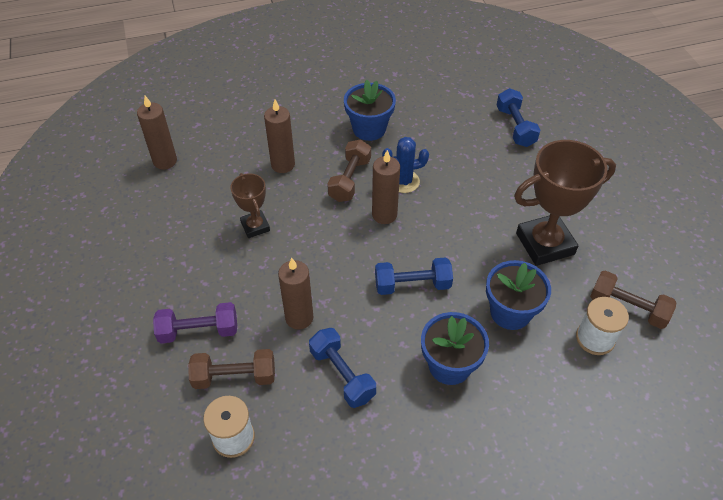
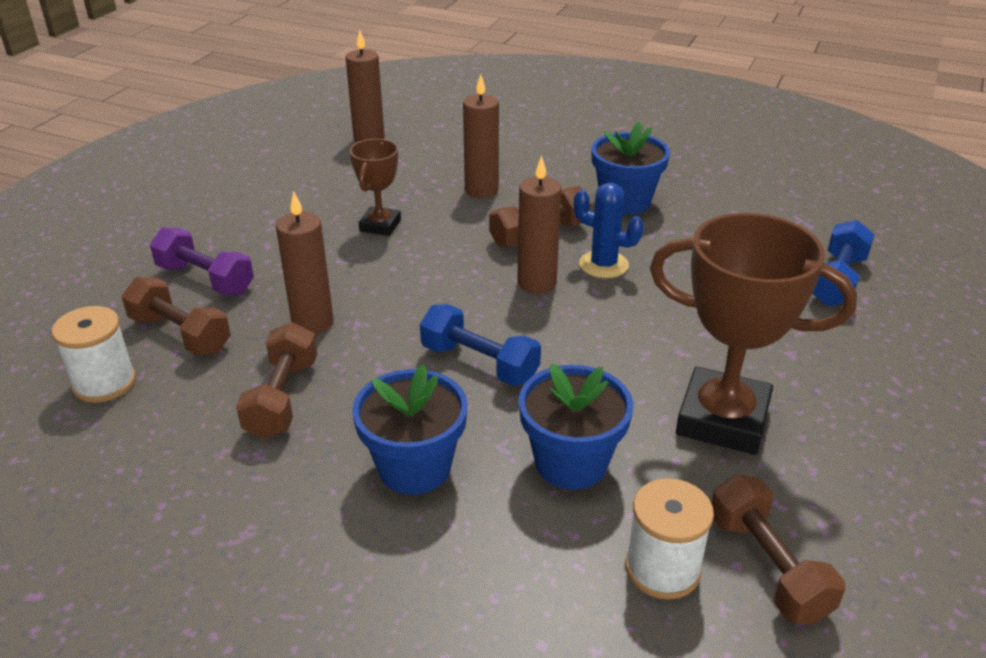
camera: 40 degrees right, 15 degrees down
(342, 375) = (282, 398): blue dumbbell -> brown dumbbell

